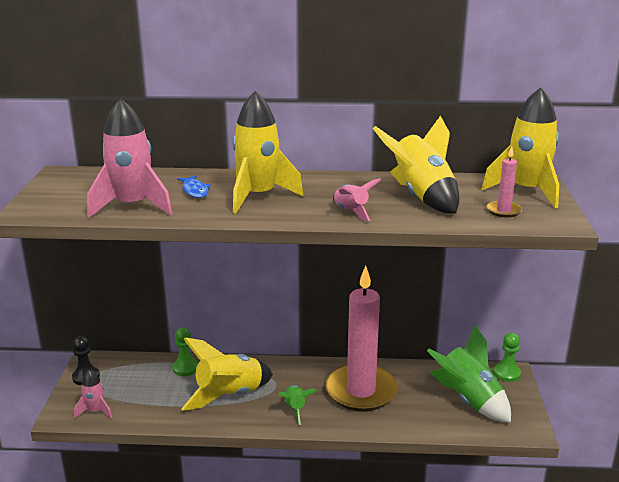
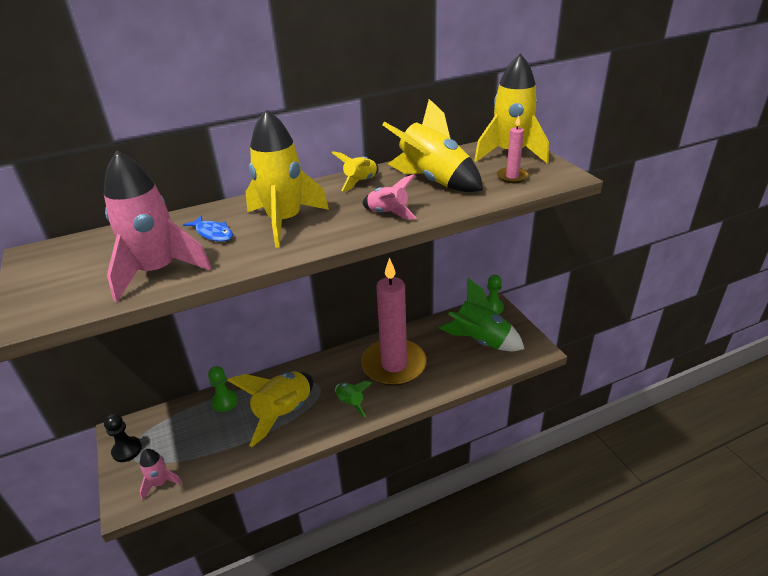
camera: 25 degrees left, 10 degrees up
(353, 182) = (360, 182): none -> yellow rocket

